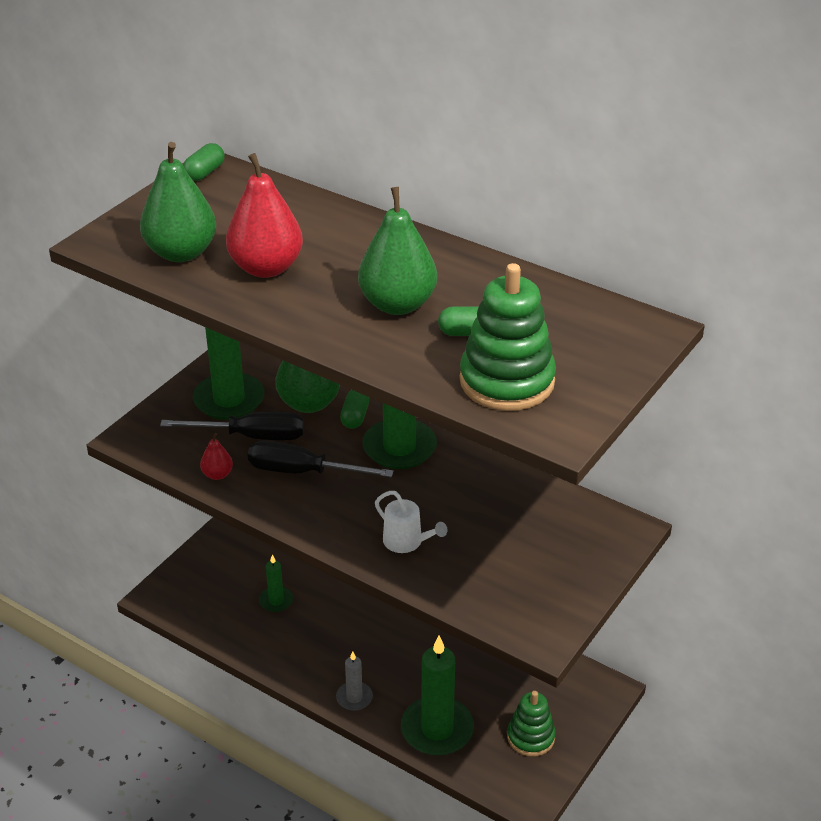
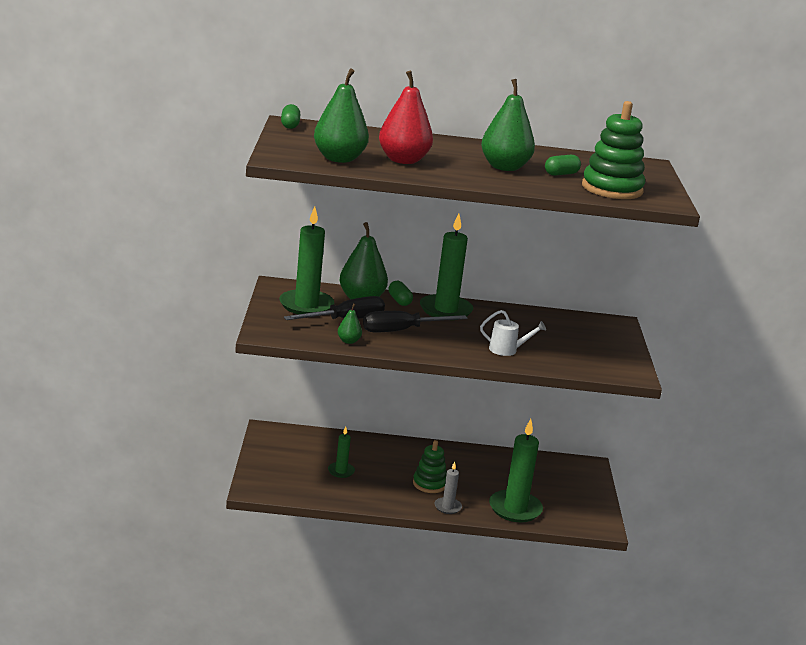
camera: 35 degrees left, 15 degrees down
(217, 474) = (348, 341): red pear -> green pear
(531, 737) = (572, 498): green stacking toy -> green stacking toy (429, 484)

